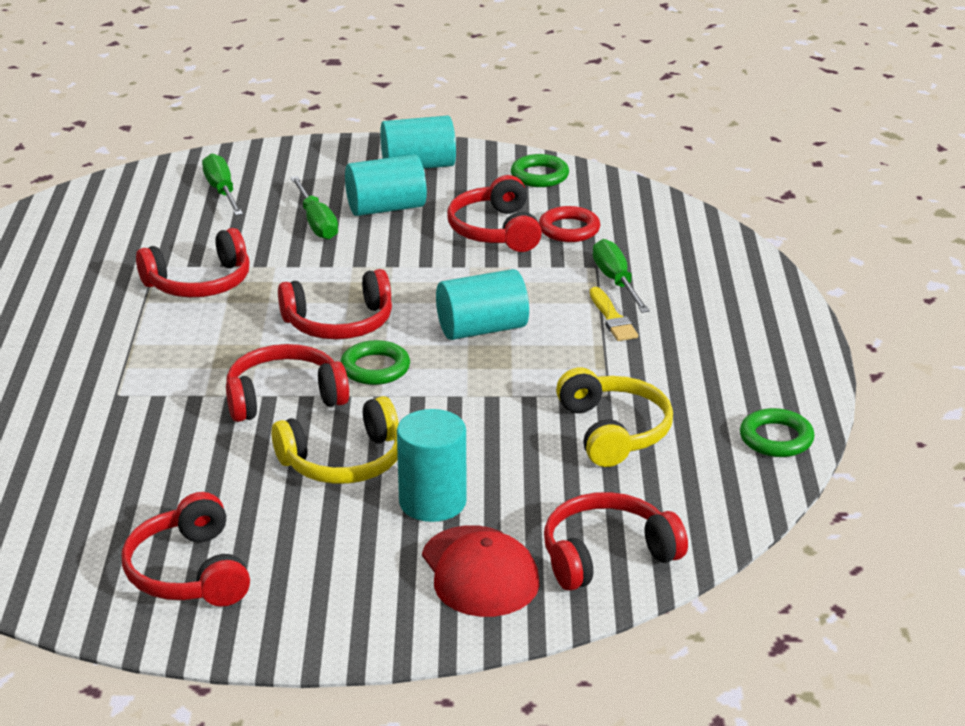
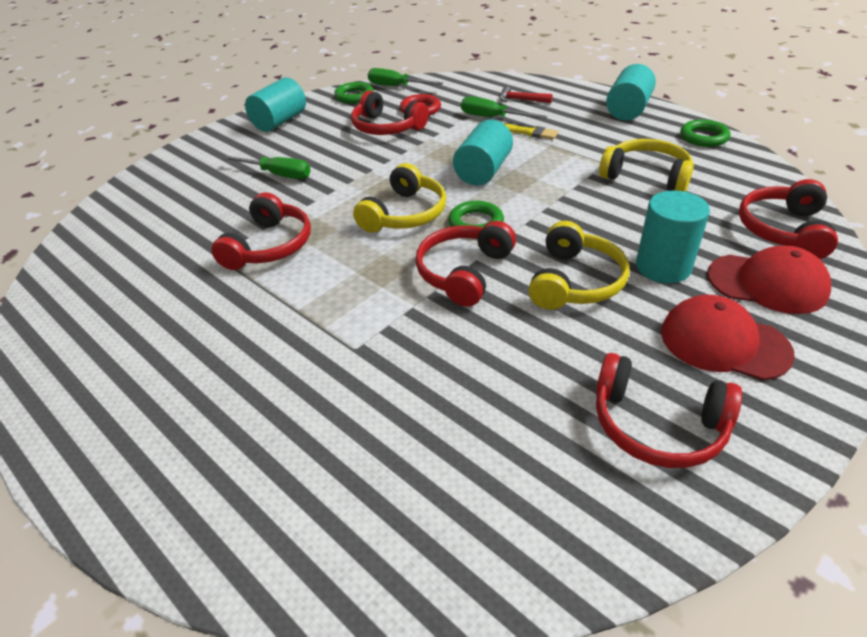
camera: 45 degrees left, 10 degrees up
(222, 191) = (179, 191): green screwdriver -> green screwdriver (396, 86)
(339, 323) = (405, 214): red headphones -> yellow headphones
(344, 573) = (724, 342): none -> red cap
(386, 208) = (304, 147): turquoise cylinder -> turquoise cylinder (628, 110)
(693, 280) = (521, 100): none -> red hammer

